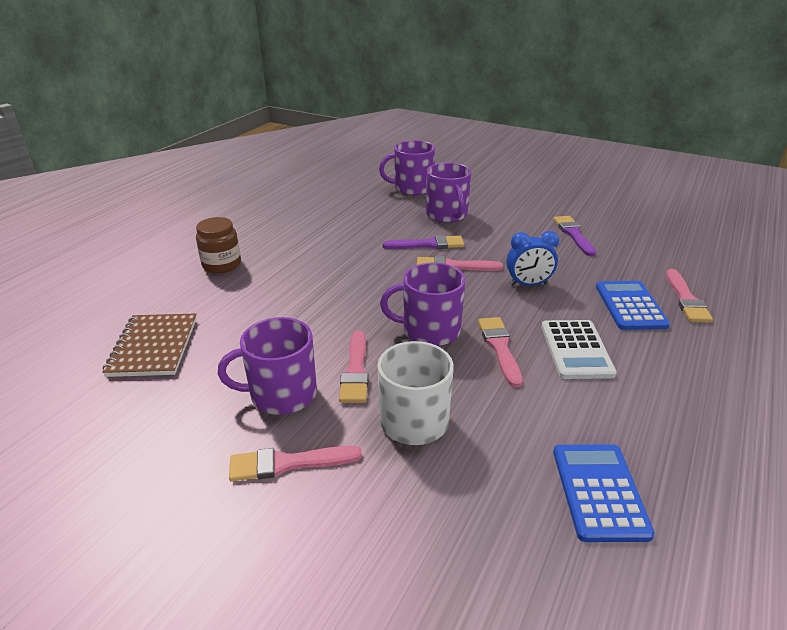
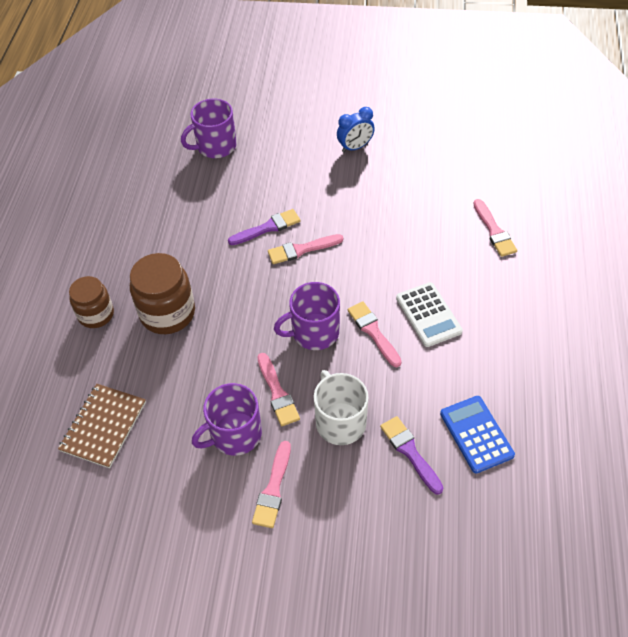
camera: 20 degrees left, 20 degrees up
(153, 347) = (103, 426): brown notebook -> brown notebook turned 45 degrees clockwise
(288, 279) = (167, 313): none -> brown jar
(288, 463) = (273, 489): pink brush -> pink brush turned 45 degrees counterclockwise
(447, 215) = (266, 179): purple mug -> none
(528, 284) = (371, 253): blue clock -> blue clock (355, 147)
(573, 234) = (387, 174): purple brush -> purple brush (410, 452)
(630, 306) = (455, 252): blue calculator -> none

